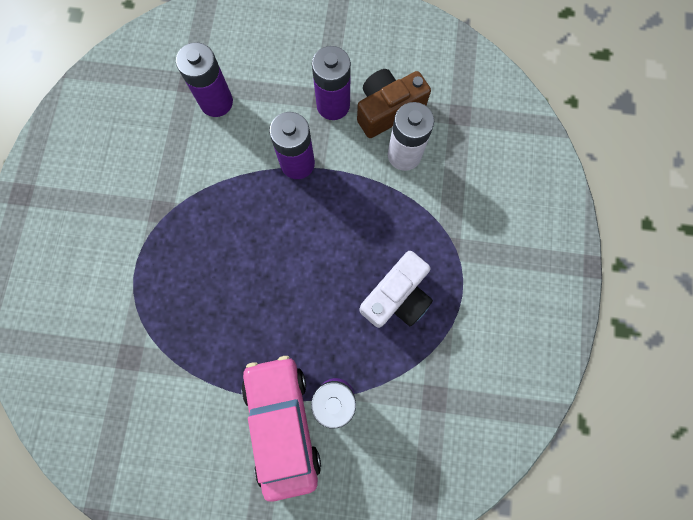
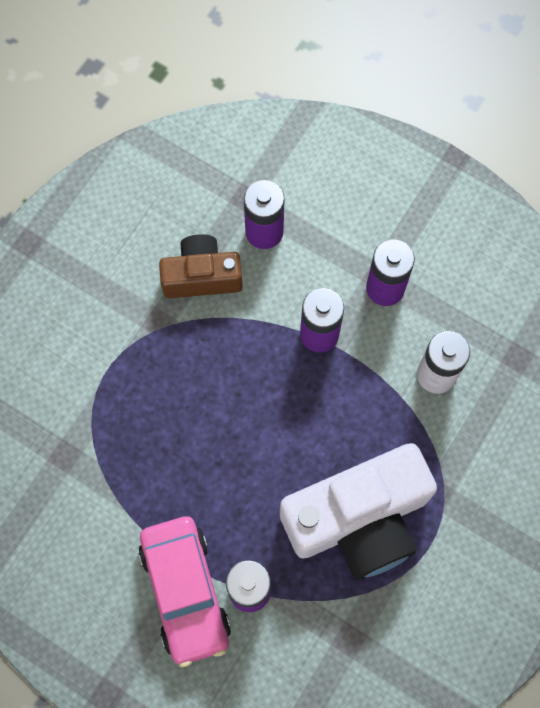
camera: 25 degrees right, 5 degrees down
(282, 423) = (185, 591): pink car -> pink car turned 150 degrees clockwise
(388, 110) = (441, 319): brown camera -> brown camera (202, 276)
(397, 296) = (359, 519): white camera -> white camera, size x1.73

